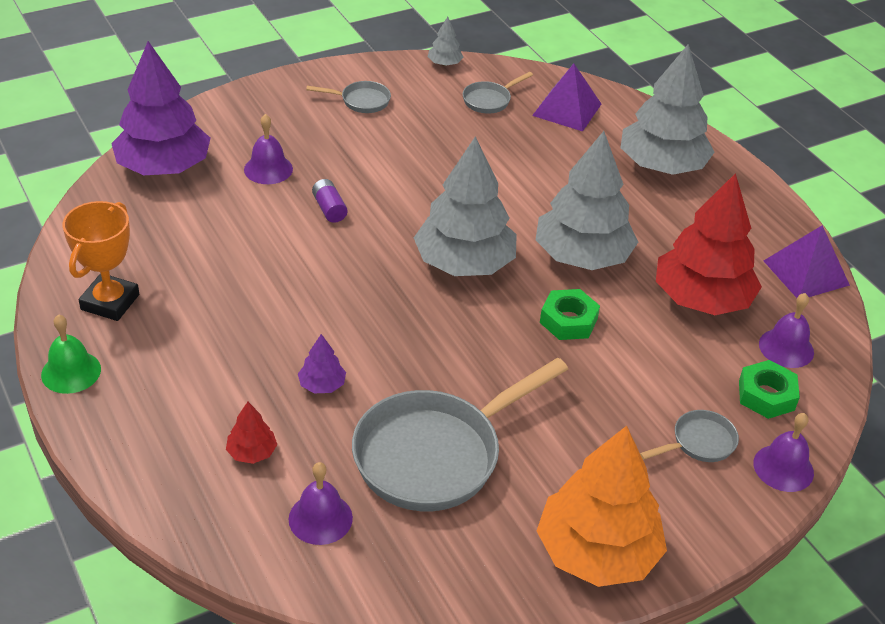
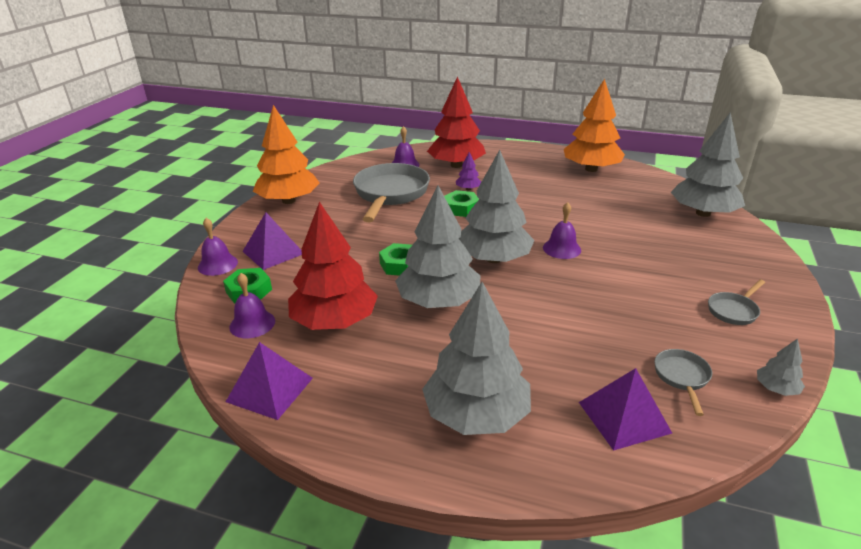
camera: 140 degrees right, 10 degrees down
(71, 372) = (554, 152): green bell -> none
(110, 302) = (591, 169): orange trophy -> orange tree
(164, 167) = (703, 213): purple tree -> grey tree
(252, 452) = (456, 165): red tree -> red tree, size x2.38
(268, 169) = (668, 240): purple bell -> purple bell (561, 248)
(329, 209) = (601, 242): purple battery -> none
(387, 355) = (461, 208): none -> green nut
(699, 442) = (273, 252): grey pan -> purple pyramid

